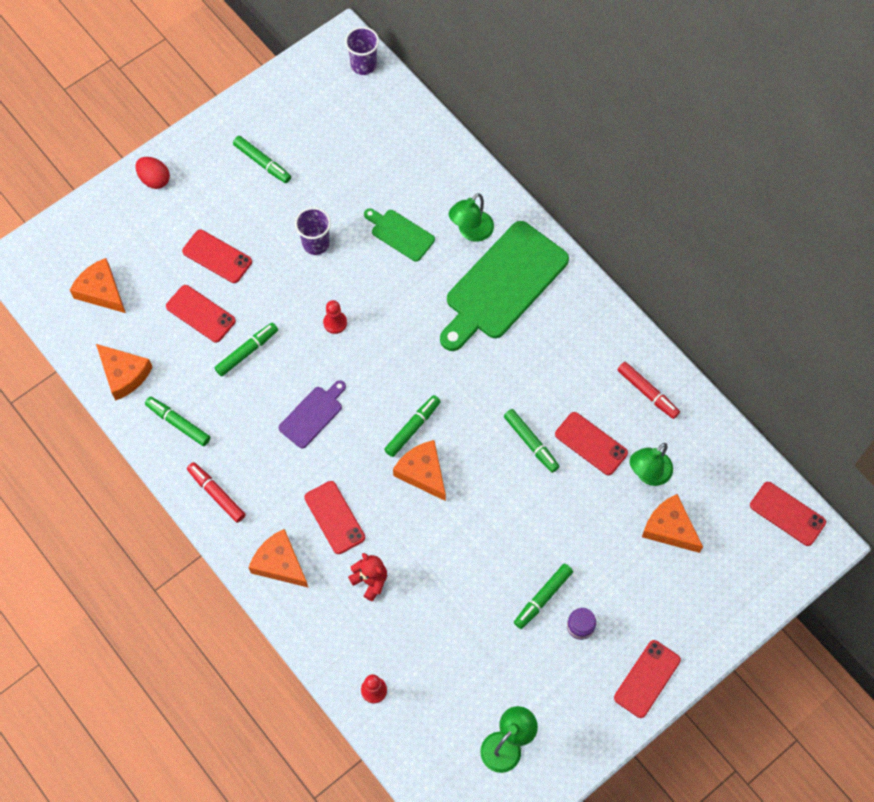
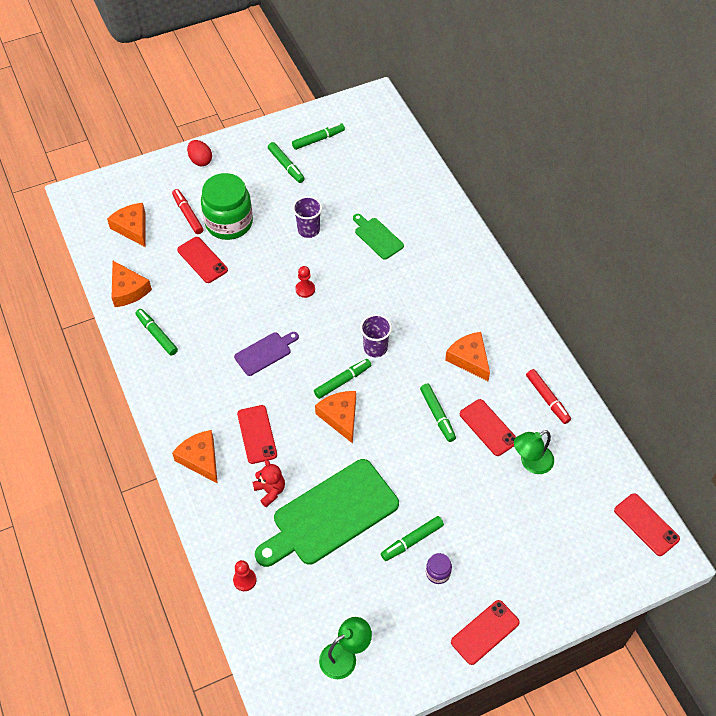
camera: 15 degrees right, 10 degrees down
(216, 494) = (168, 394): red marker -> red marker (188, 215)
(217, 256) = (229, 223): red phone -> green jar
(247, 352) = (228, 295): green marker -> green marker (318, 139)
(363, 65) = (385, 116): purple cup -> purple cup (375, 348)
(471, 232) = (434, 247): green lamp -> none
(503, 285) = (449, 291): green cutting board -> green cutting board (331, 515)
(669, 528) = (538, 511): orange cheese -> orange cheese (469, 359)

